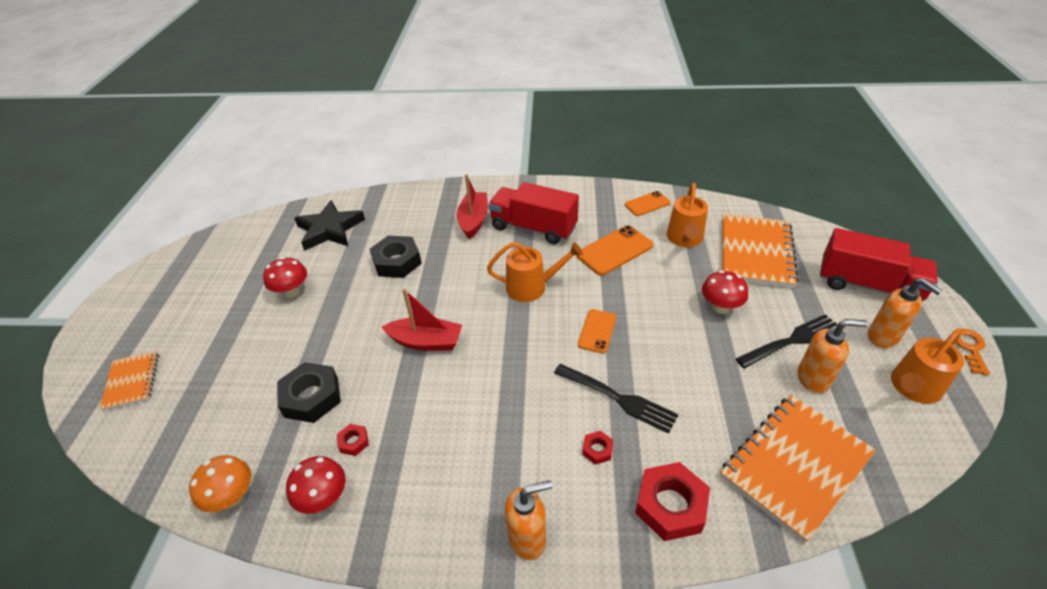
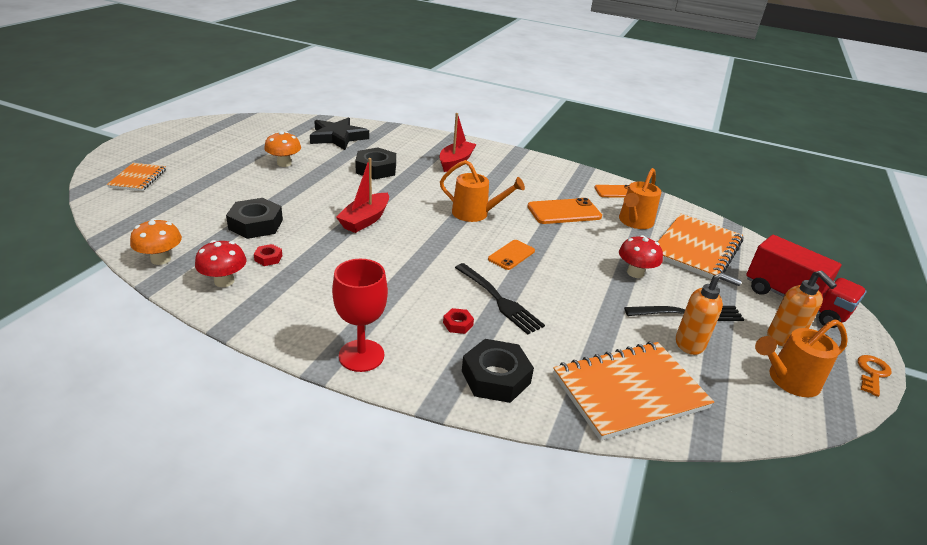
camera: 15 degrees right, 10 degrees down
(292, 291) = (284, 163): red mushroom -> orange mushroom
(426, 342) = (365, 220): red boat -> red boat turned 90 degrees clockwise
(528, 538) = (361, 355): orange soap dispenser -> red goblet
(533, 228) = (503, 179): red truck -> none
(670, 505) = (496, 377): red nut -> black nut

